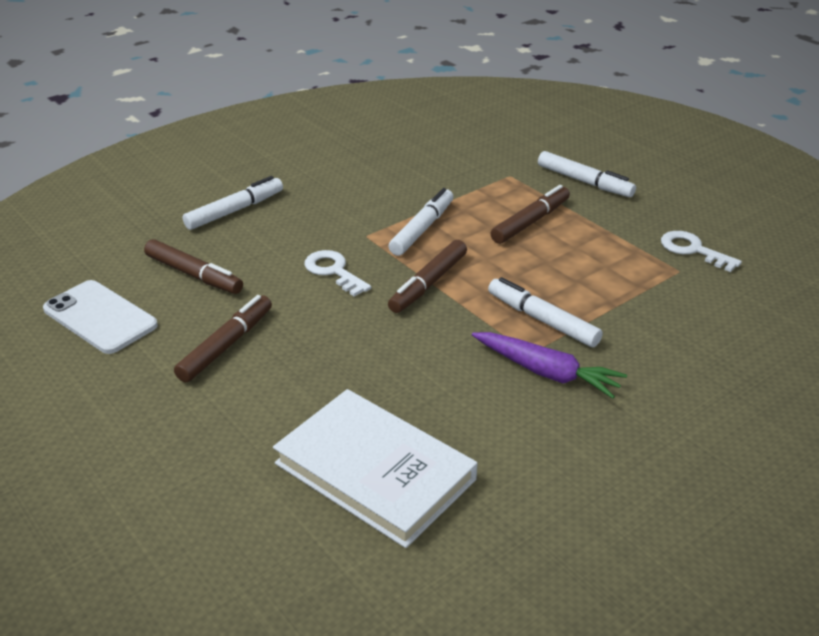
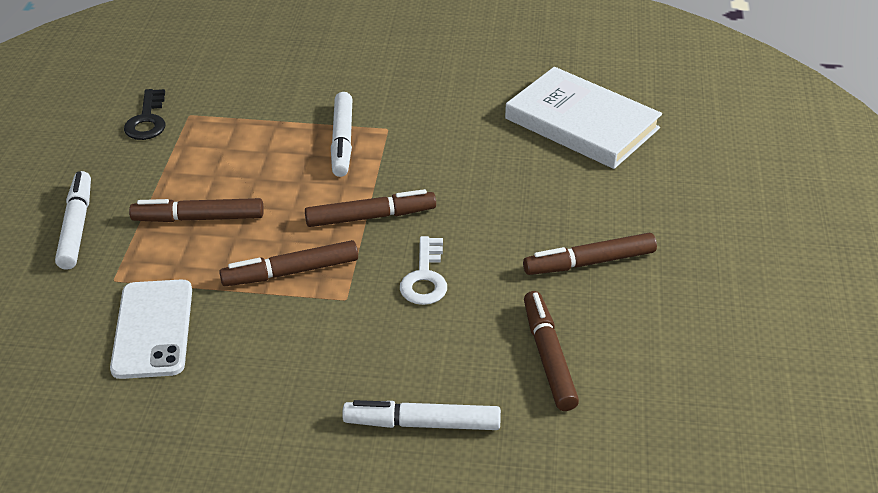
camera: 135 degrees left, 5 degrees up
(100, 317) = (674, 361): white phone -> white phone (153, 329)
(375, 471) = (581, 123): white book -> white book turned 45 degrees counterclockwise
(422, 229) = (290, 272): white marker -> brown marker
(546, 372) = (399, 112): purple carrot -> none
(693, 250) = (147, 120): white key -> black key

